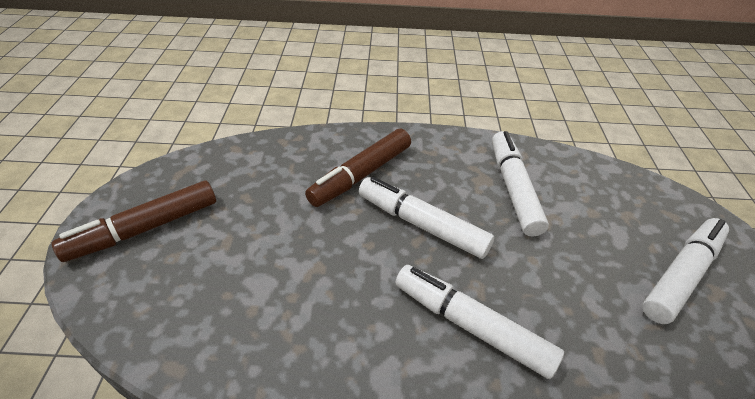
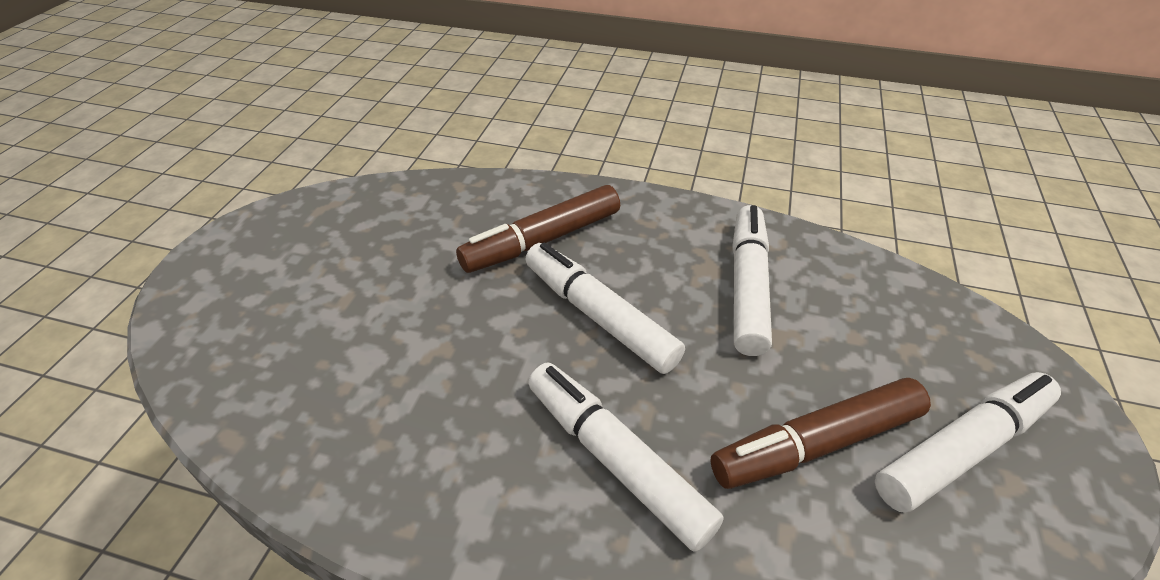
camera: 15 degrees right, 0 degrees up
(144, 229) = (257, 269): brown marker -> brown marker (816, 444)

